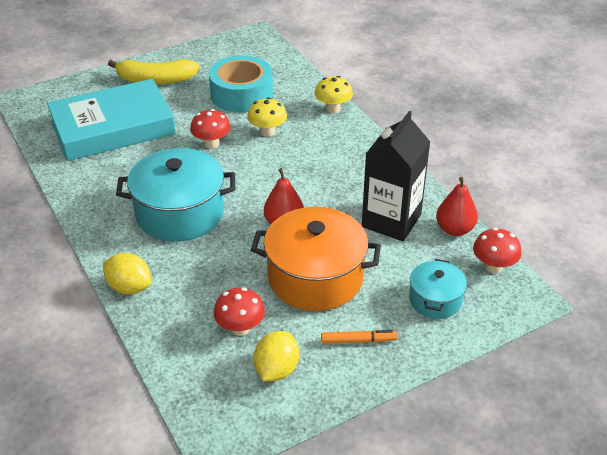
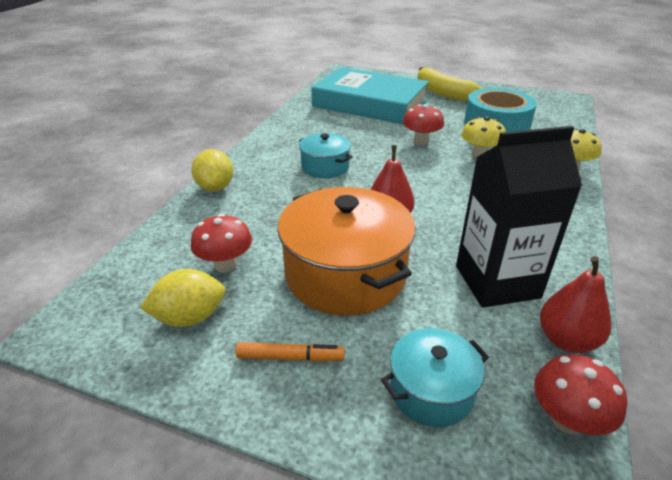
camera: 50 degrees right, 5 degrees down
(180, 213) = (325, 167): turquoise pot -> turquoise pot, size x0.54
(358, 340) = (290, 357): orange marker -> orange marker turned 45 degrees counterclockwise

